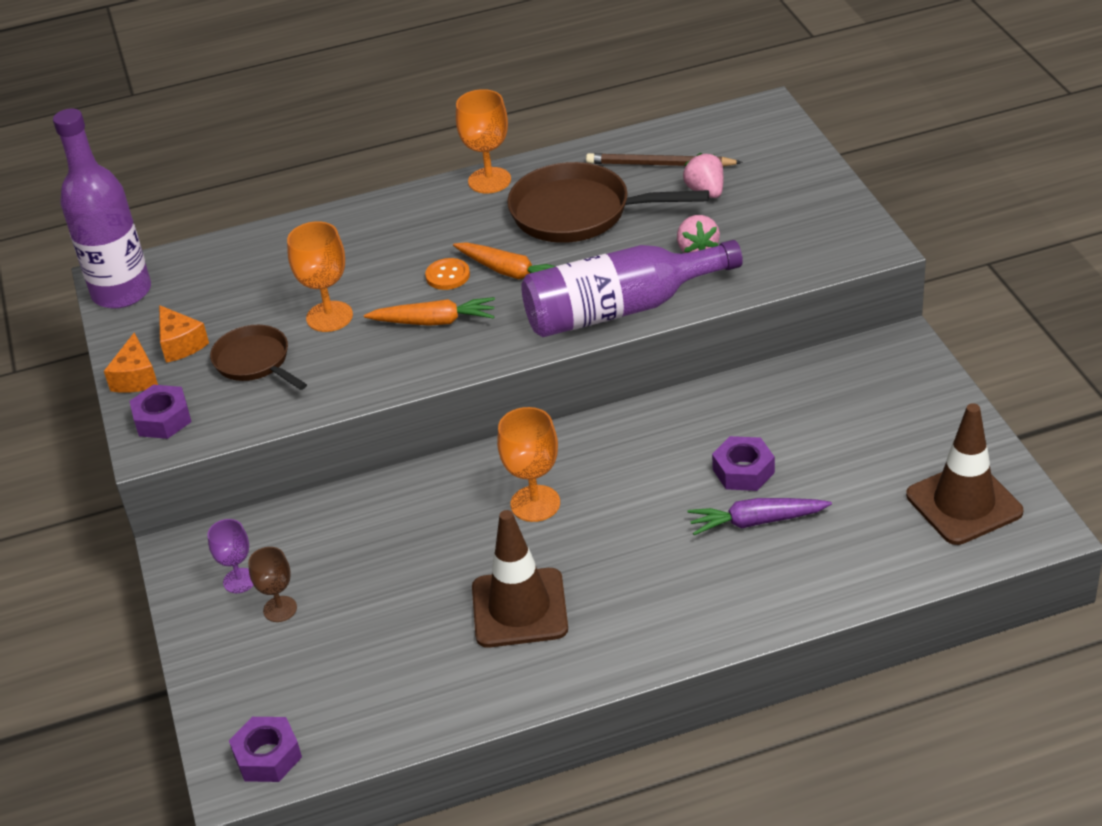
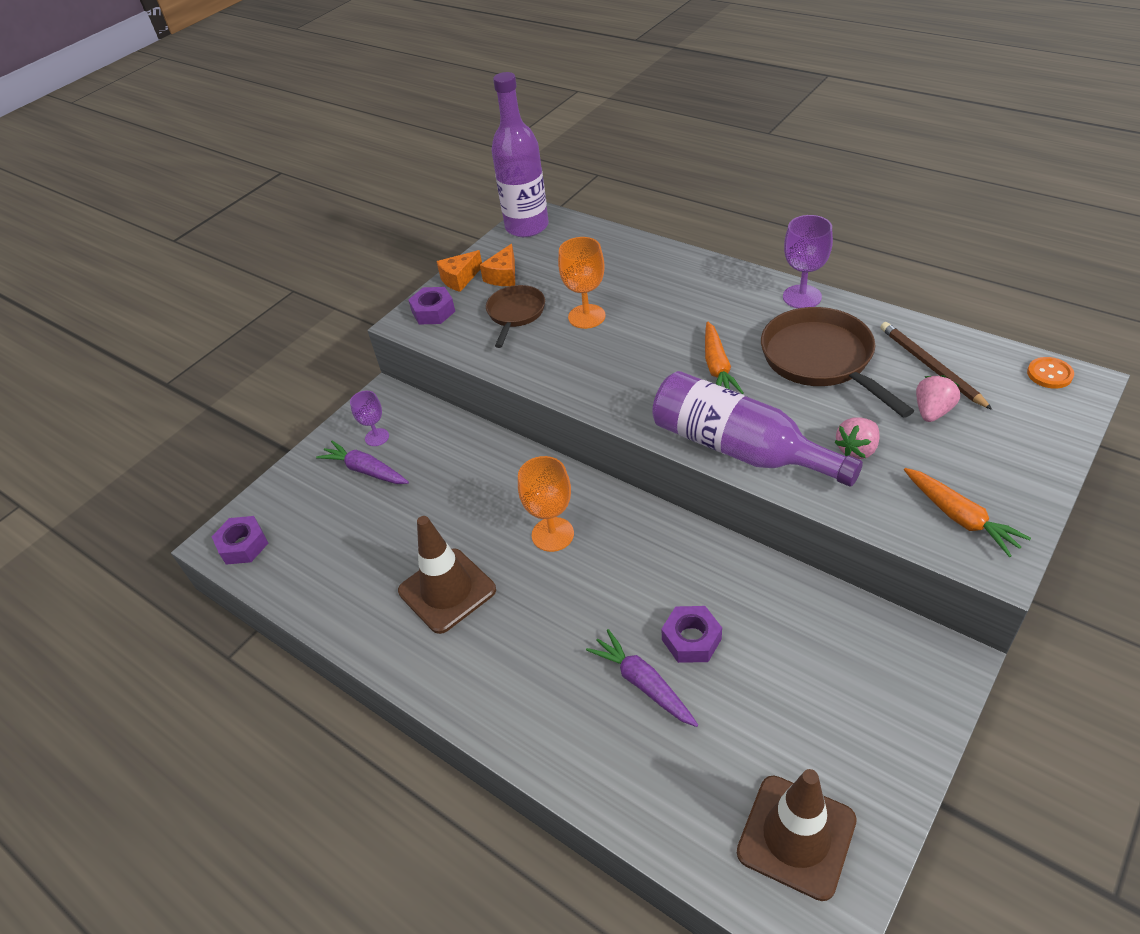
camera: 55 degrees right, 5 degrees up
(280, 609) = (366, 470): brown goblet -> purple carrot
(434, 321) = (628, 364): orange carrot -> orange carrot (959, 517)
(447, 275) = (681, 341): orange button -> orange button (1049, 374)
(489, 180) = (802, 297): orange goblet -> purple goblet

